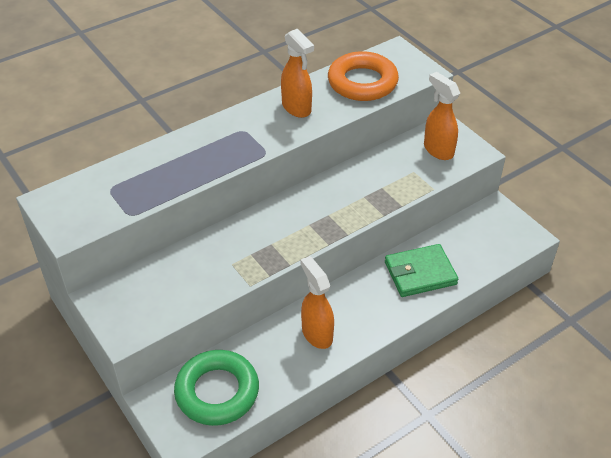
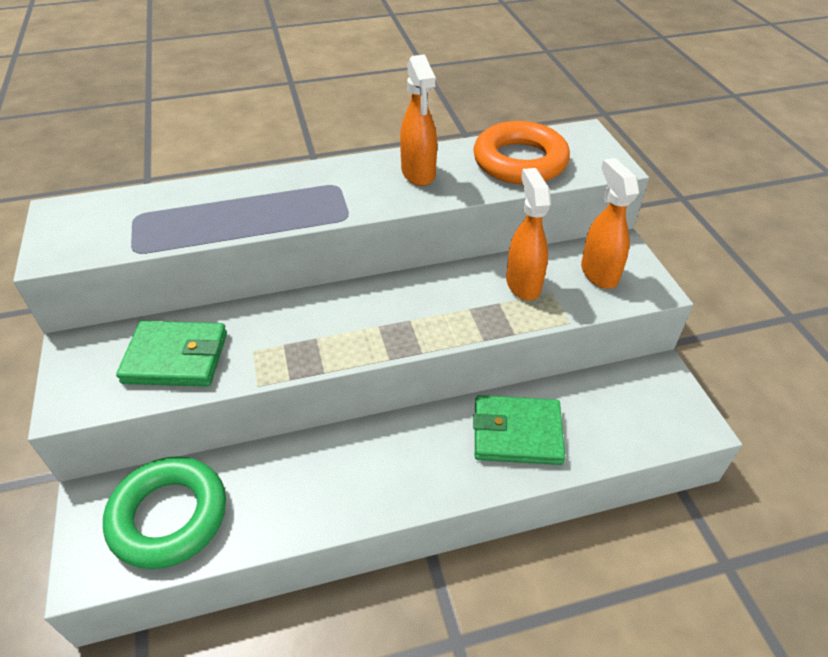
camera: 20 degrees right, 0 degrees up
(180, 283) = (176, 357): none -> green wallet
(316, 334) = (338, 476): orange spray bottle -> orange spray bottle (523, 284)

